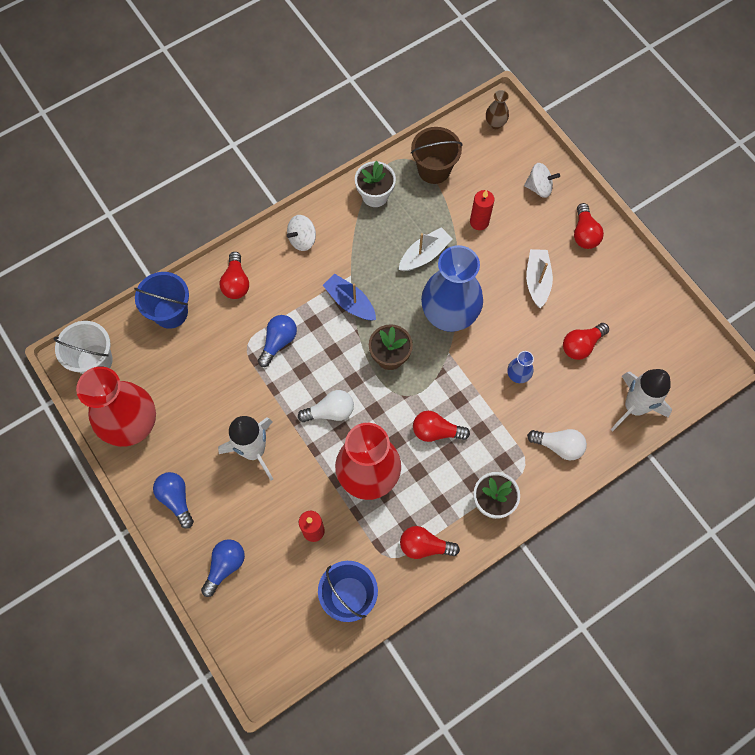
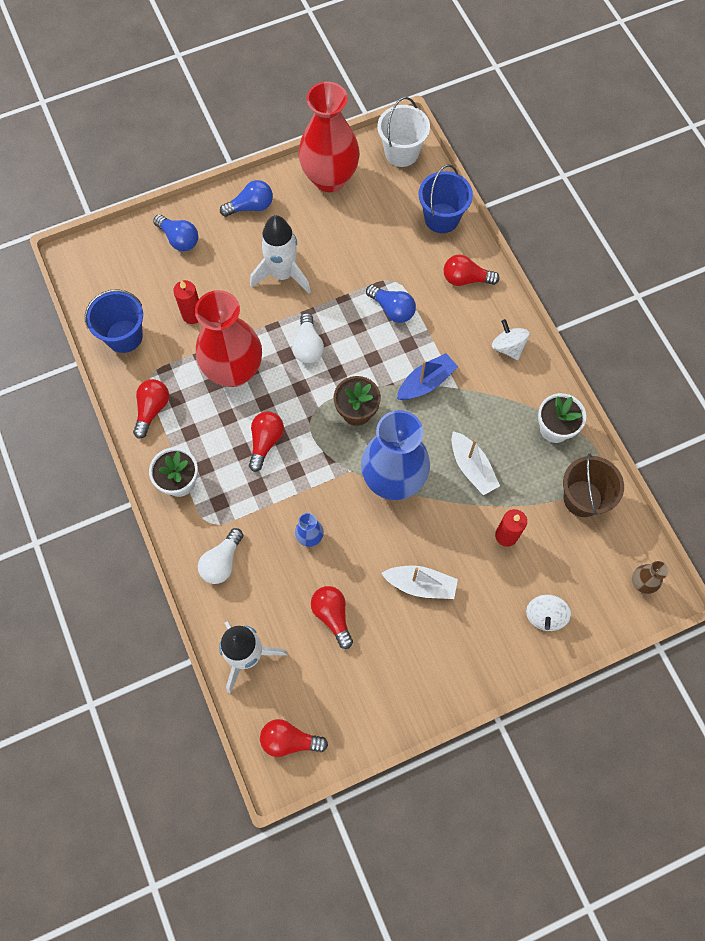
camera: 100 degrees right, 0 degrees up
(584, 234) = (474, 655): red light bulb -> red light bulb (289, 740)

